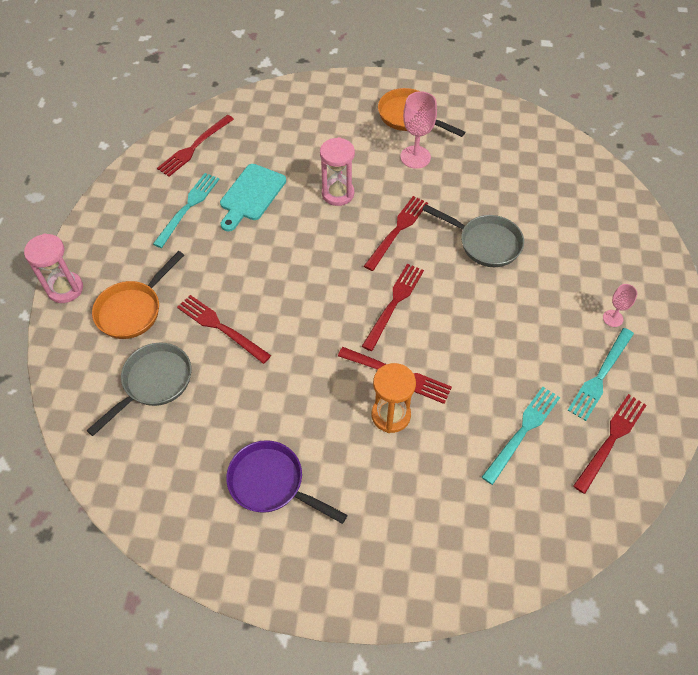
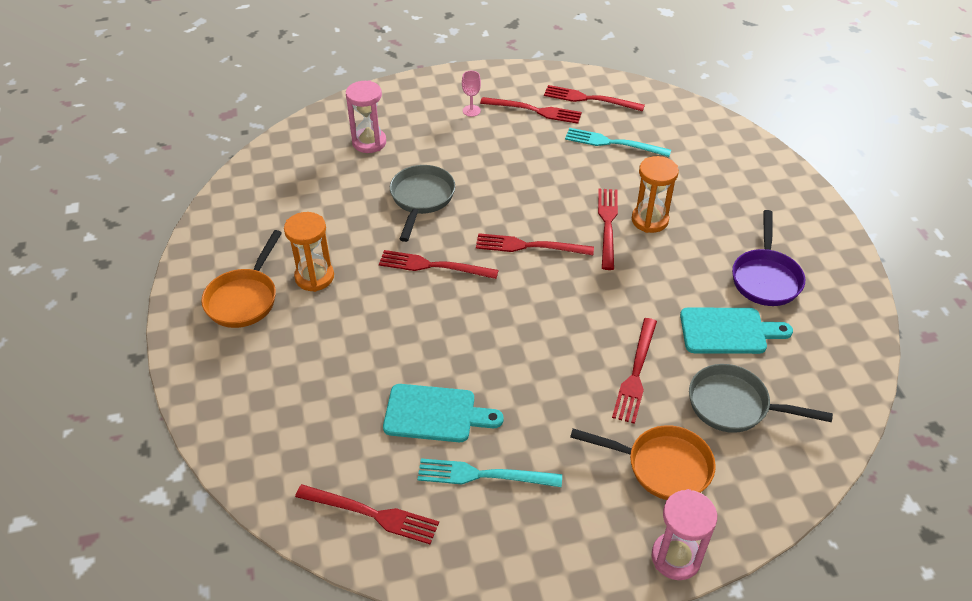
camera: 110 degrees left, 10 degrees down
(227, 416) = (728, 331): none -> turquoise cutting board
(338, 194) = (399, 330): pink hourglass -> pink hourglass (369, 142)
(415, 157) = (314, 277): pink goblet -> orange hourglass
(600, 376) = (534, 110): turquoise fork -> red fork

